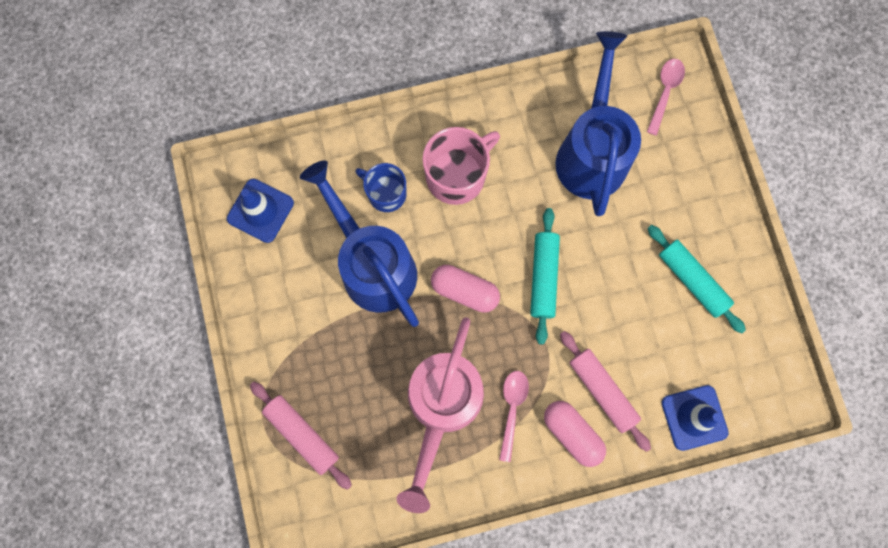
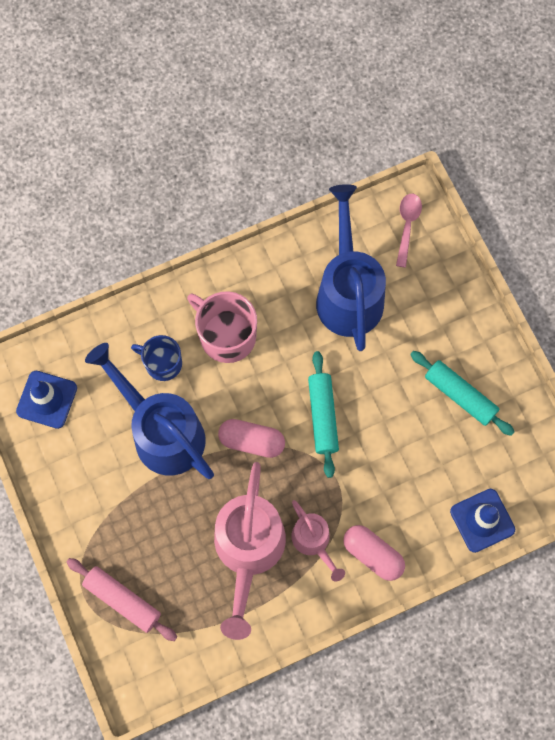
camera: 10 degrees left, 5 degrees down
(457, 175) = (226, 335): pink mug -> pink mug turned 90 degrees counterclockwise
(512, 409) = (314, 542): pink spoon -> pink watering can
(602, 391) = (394, 511): pink rolling pin -> none

